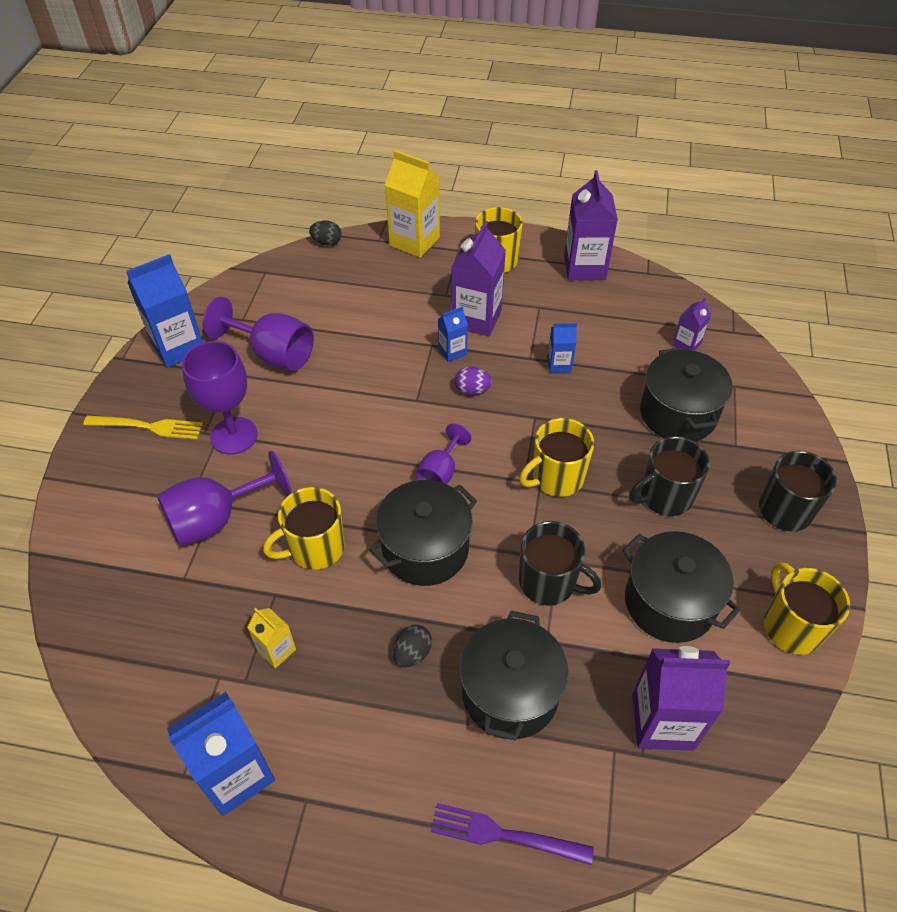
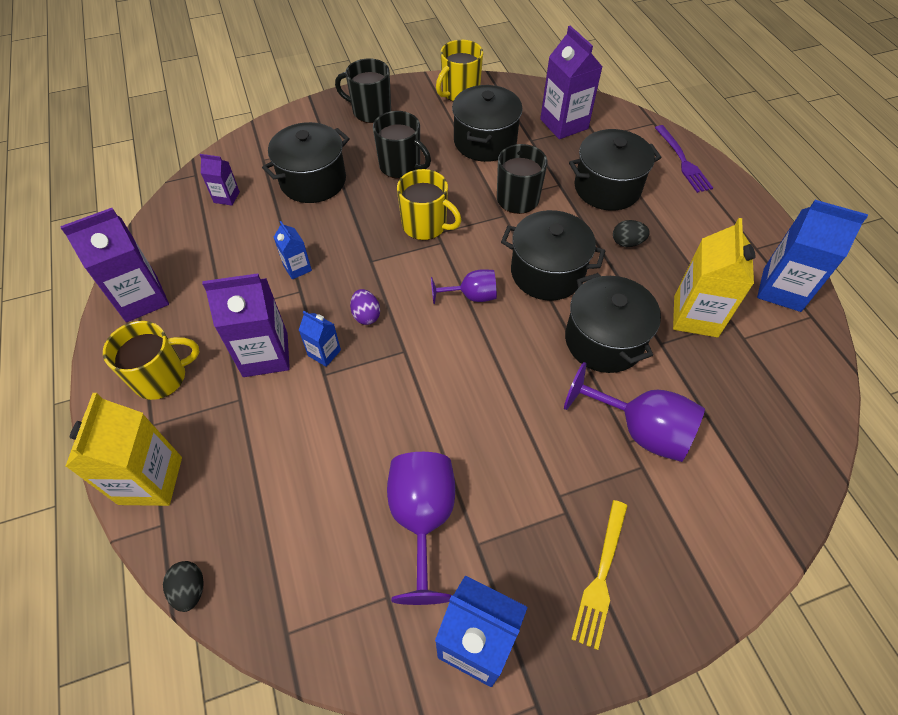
camera: 120 degrees left, 5 degrees up
(148, 427) = (601, 577): yellow fork -> yellow fork turned 135 degrees counterclockwise
(234, 436) = (550, 480): purple goblet -> none
(276, 650) = (695, 316): yellow carton -> yellow carton, size x1.93
(315, 548) = (604, 340): yellow mug -> black pot

